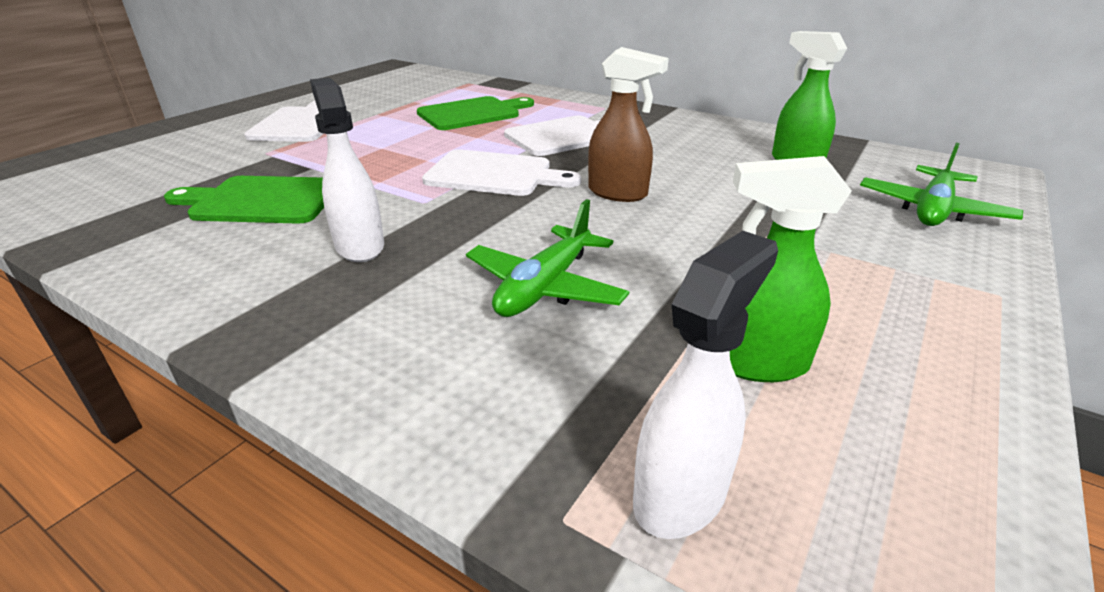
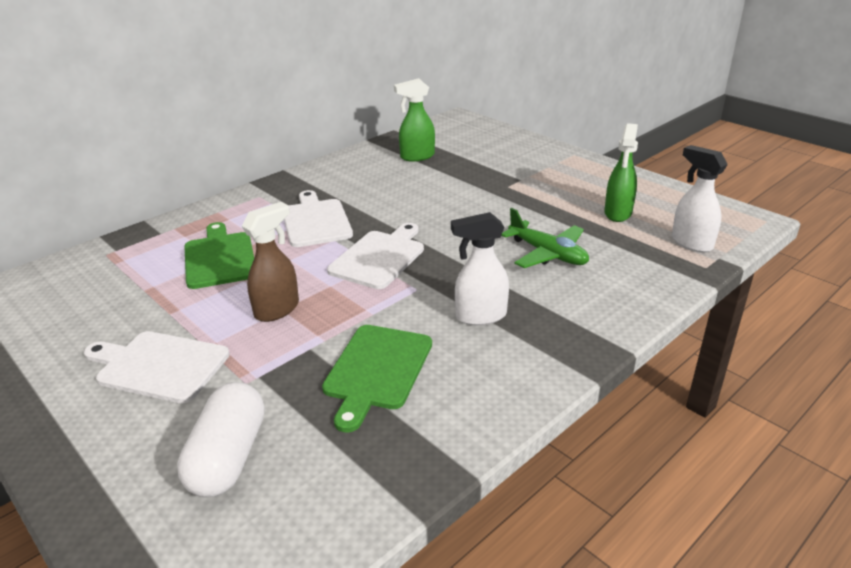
camera: 75 degrees left, 0 degrees up
(164, 163) = (228, 457): none -> white capsule
(618, 193) = (436, 217): brown spray bottle -> brown spray bottle (277, 309)
(932, 210) = (494, 142): green plane -> none

